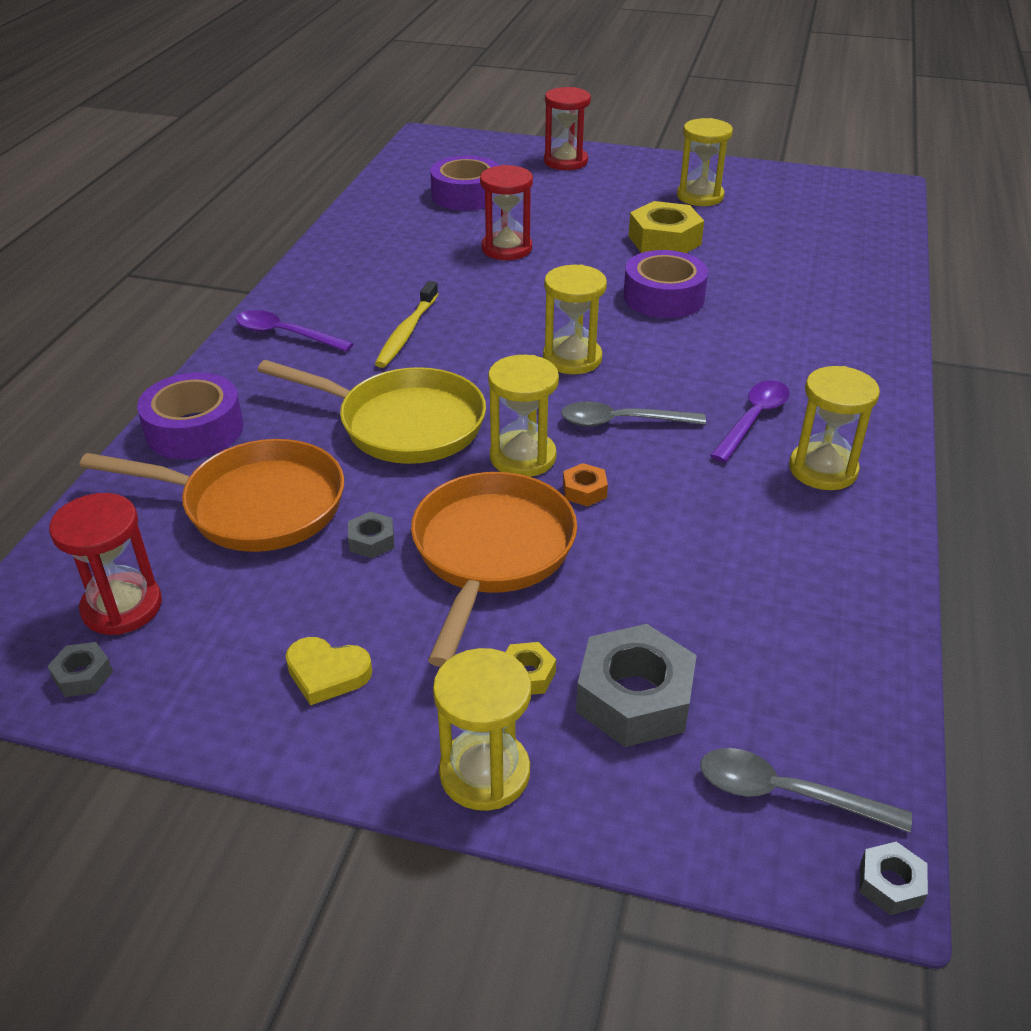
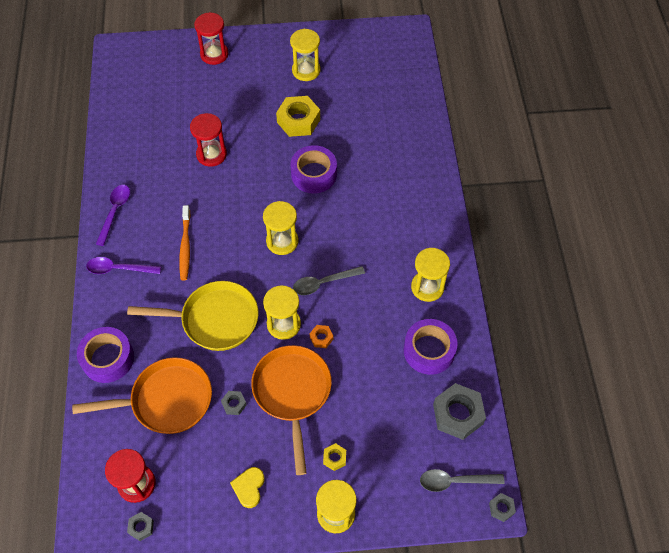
camera: 20 degrees left, 20 degrees up
(327, 673) = (249, 487): yellow heart -> yellow heart turned 105 degrees clockwise
(407, 332) = (185, 246): yellow toothbrush -> orange toothbrush
(466, 195) = (166, 107): purple tape -> purple tape (429, 350)
(634, 697) = (383, 454): grey nut -> grey nut (458, 414)
(753, 419) = (386, 261): purple spoon -> purple spoon (115, 212)

